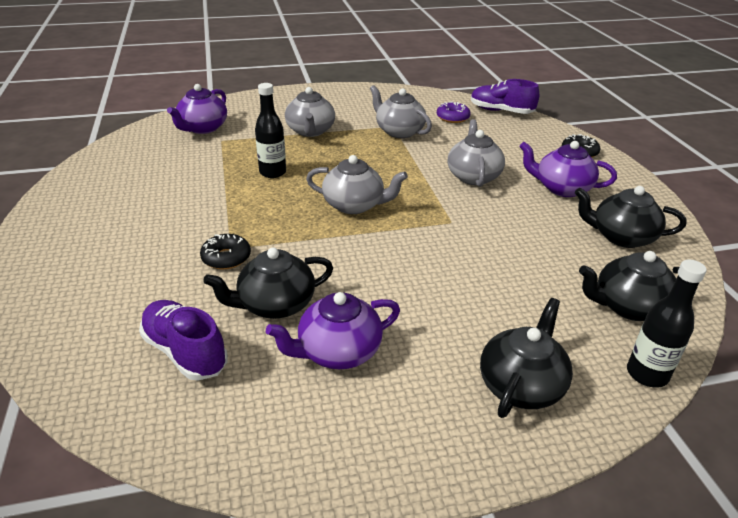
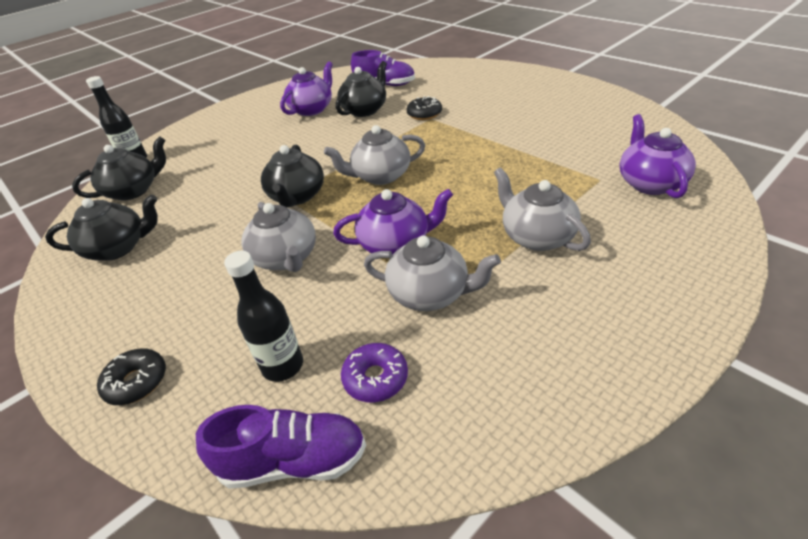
camera: 155 degrees right, 5 degrees up
(273, 172) = (490, 172): black bottle -> black bottle (283, 366)
(521, 385) = (209, 132): black teapot -> black teapot (297, 196)
(561, 188) = (174, 287): purple teapot -> purple teapot (396, 244)

